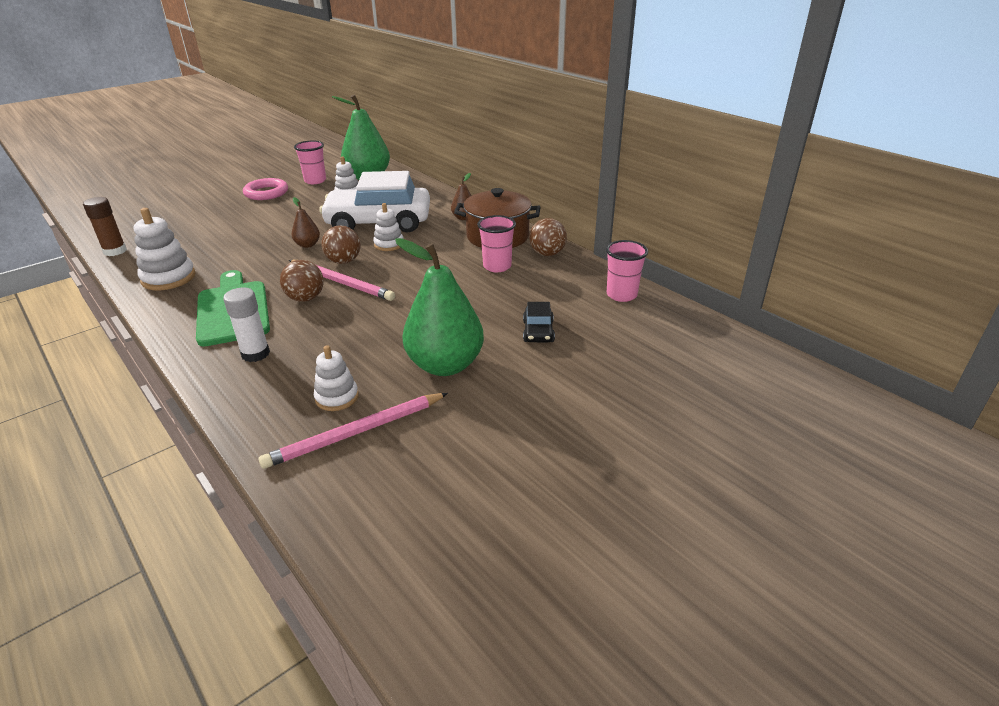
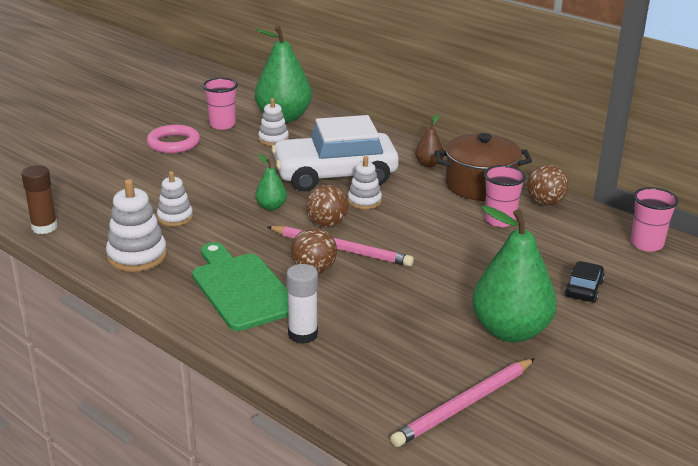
camera: 10 degrees left, 5 degrees down
(307, 245) = (271, 207): brown pear -> green pear
(337, 397) = (421, 372): white stacking toy -> white stacking toy (175, 217)
(538, 331) = (583, 289): black car -> black car turned 150 degrees counterclockwise

